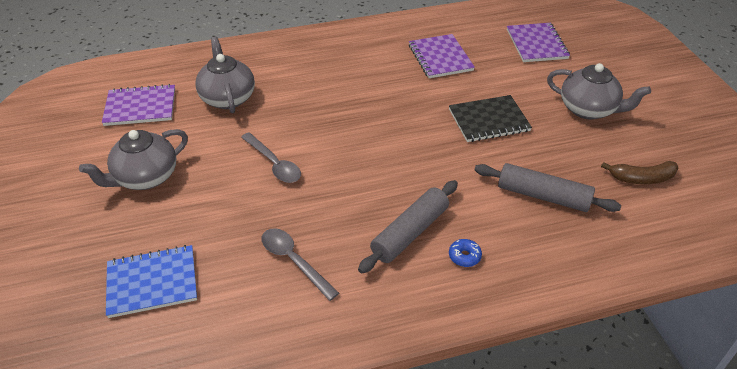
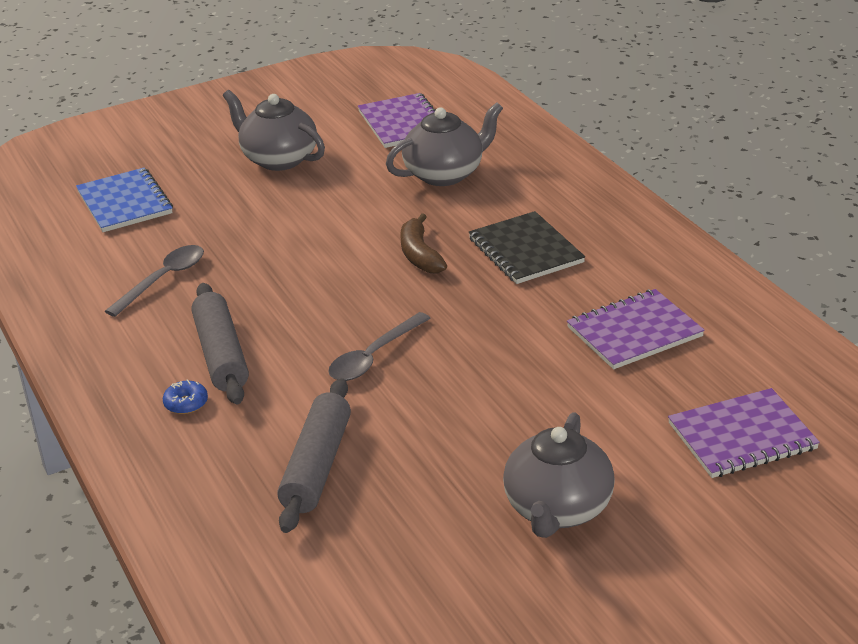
camera: 80 degrees right, 10 degrees down
(274, 164) = (325, 234): grey spoon -> grey spoon (374, 356)
(410, 233) = (221, 355): grey rolling pin -> grey rolling pin turned 45 degrees clockwise
(489, 120) = (481, 399): black notebook -> black notebook (525, 251)
(641, 178) = (386, 575): brown banana -> brown banana (420, 254)

